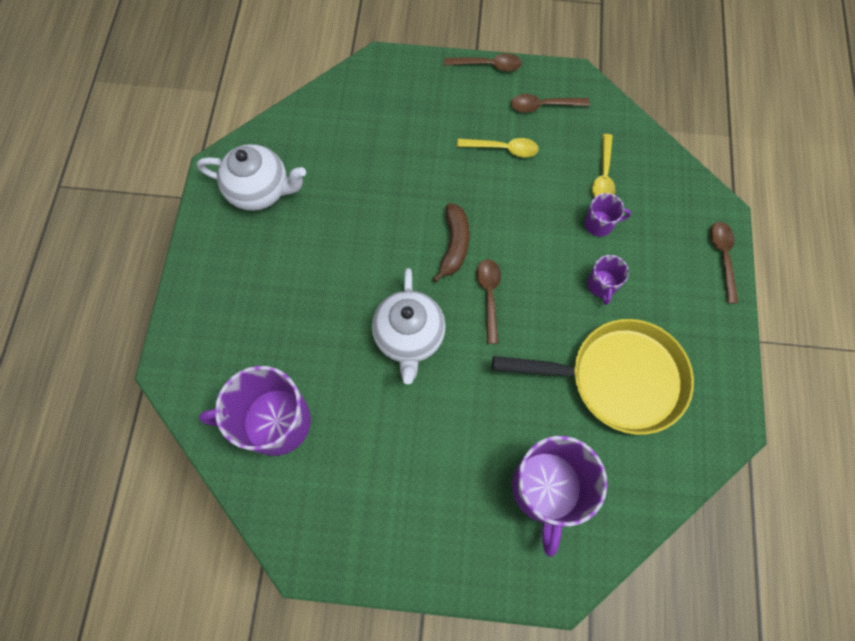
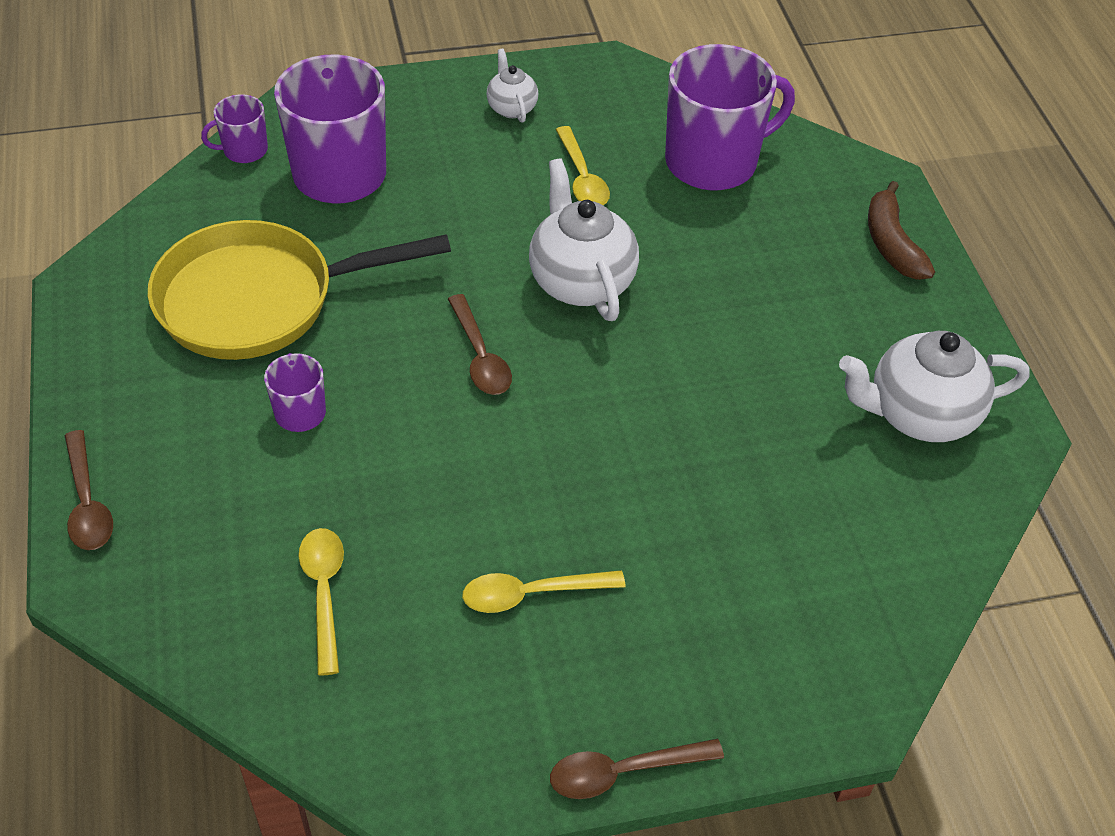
camera: 160 degrees right, 20 degrees down
(374, 432) = (582, 178): none -> yellow spoon
(399, 527) = (511, 108): none -> white teapot
(454, 245) = (561, 412): brown banana -> brown banana (891, 244)
(543, 106) = (476, 707): brown spoon -> none
(599, 224) = (318, 504): purple mug -> purple mug (244, 150)

